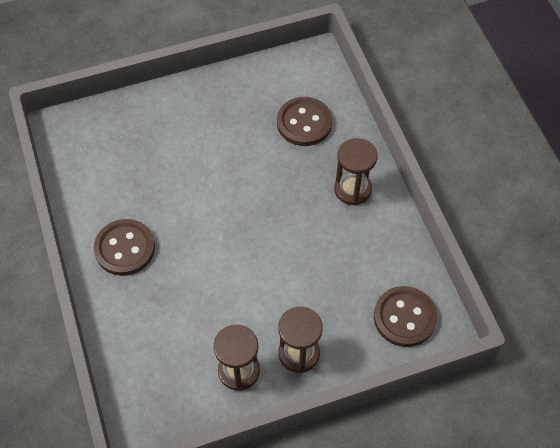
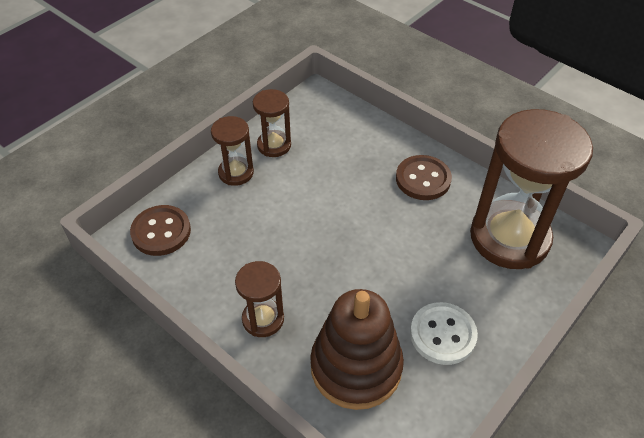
camera: 150 degrees right, 10 degrees down
(106, 156) = (509, 237): none -> brown hourglass
(225, 114) = (442, 334): none -> white button
(304, 123) = (356, 367): brown button -> brown stacking toy

